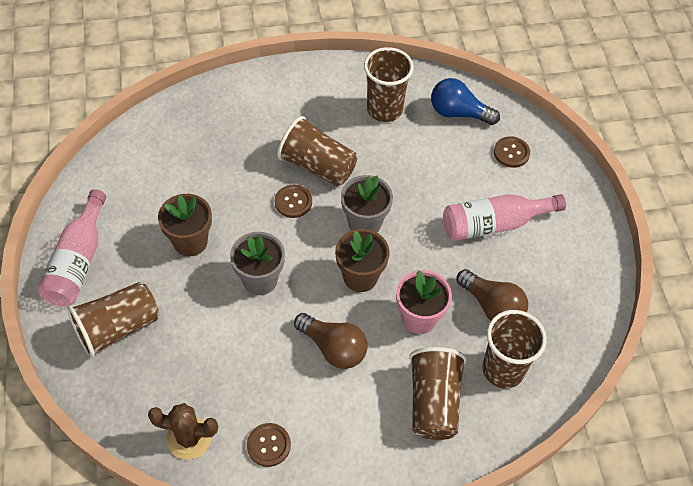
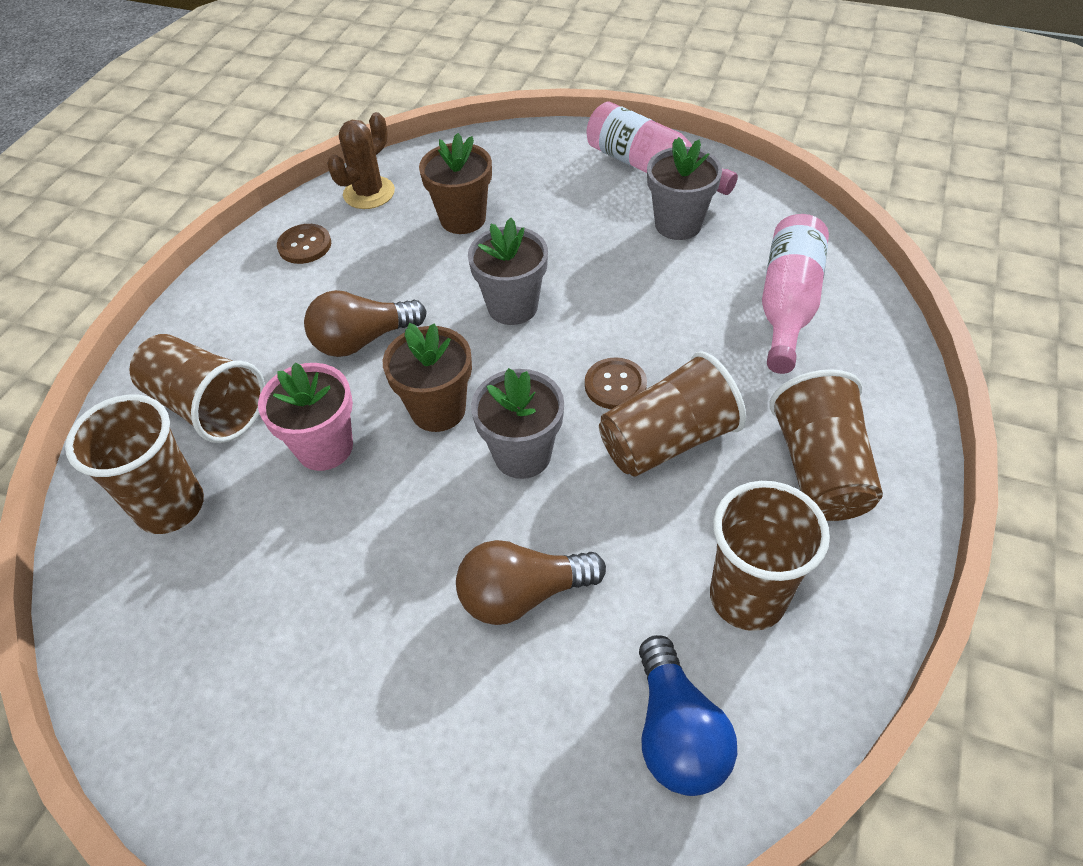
camera: 125 degrees right, 5 degrees down
(117, 328) = (539, 176): brown cup -> brown cup (819, 468)
(136, 223) = (678, 224): none -> grey flower pot
(190, 242) = (617, 262): brown flower pot -> brown flower pot (463, 219)
(458, 113) = (677, 733): blue light bulb -> blue light bulb turned 120 degrees clockwise
(492, 306) = (263, 549): brown light bulb -> brown light bulb (522, 594)
(494, 224) = (393, 641): pink bottle -> pink bottle (788, 304)
(511, 153) = (521, 778): brown button -> none

